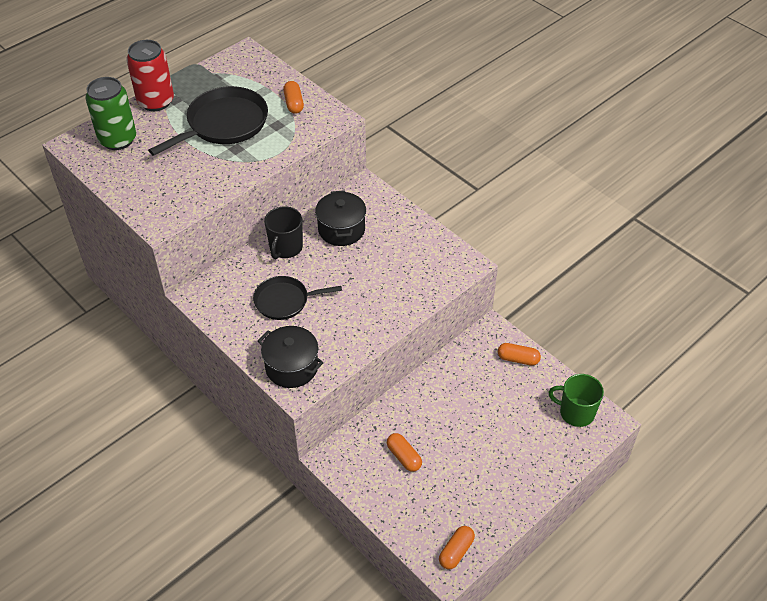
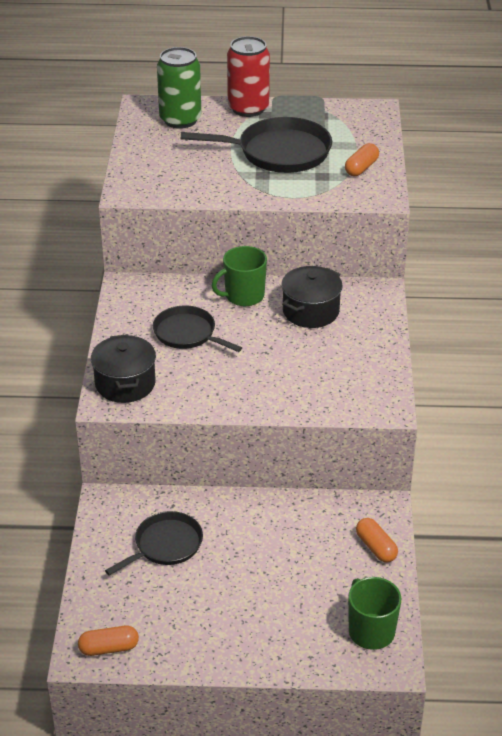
camera: 45 degrees right, 10 degrees down
(285, 248) = (243, 296): black mug -> green mug
(404, 457) = (165, 545): orange capsule -> black pan

